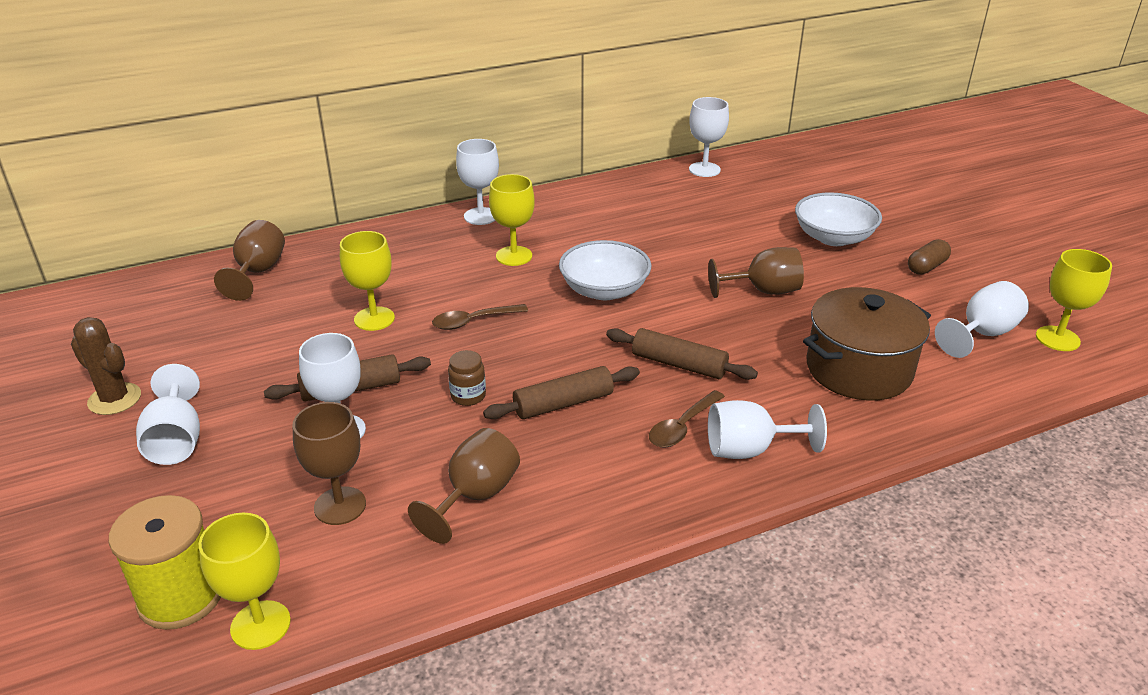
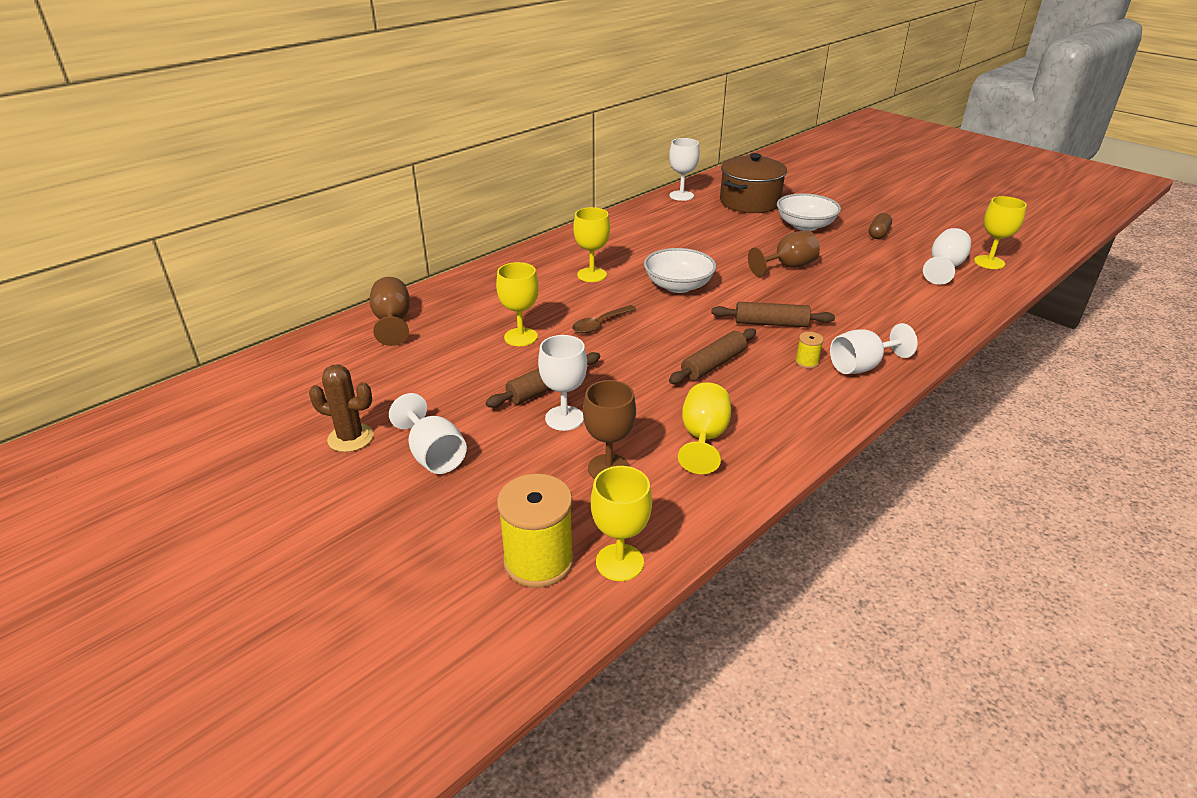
camera: 20 degrees left, 0 degrees up
(468, 396) = (640, 374): brown jar -> none
(475, 496) = (703, 438): brown goblet -> yellow goblet
(481, 216) = (542, 252): white goblet -> none
(682, 427) = (806, 362): brown spoon -> yellow spool
(858, 369) = (888, 303): brown pot -> brown pot (749, 202)

